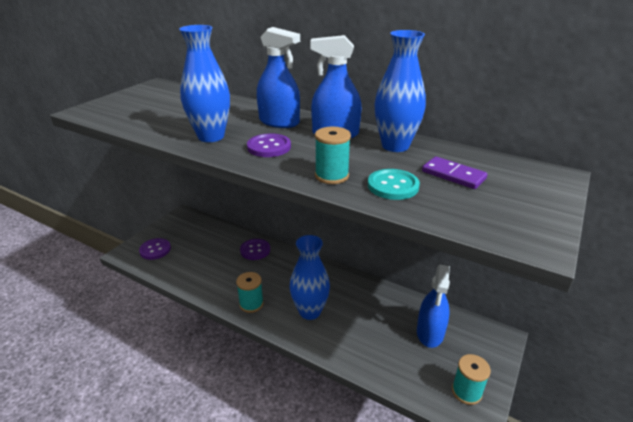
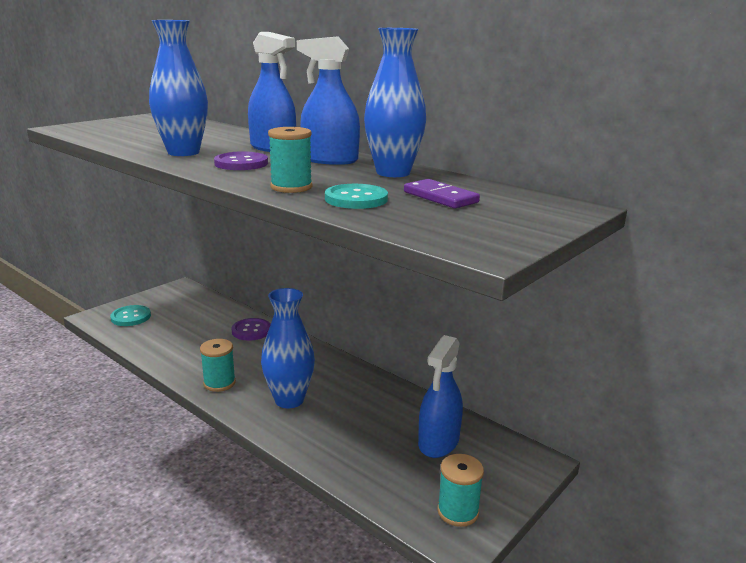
camera: 10 degrees right, 10 degrees down
(155, 250) = (131, 317): purple button -> turquoise button

